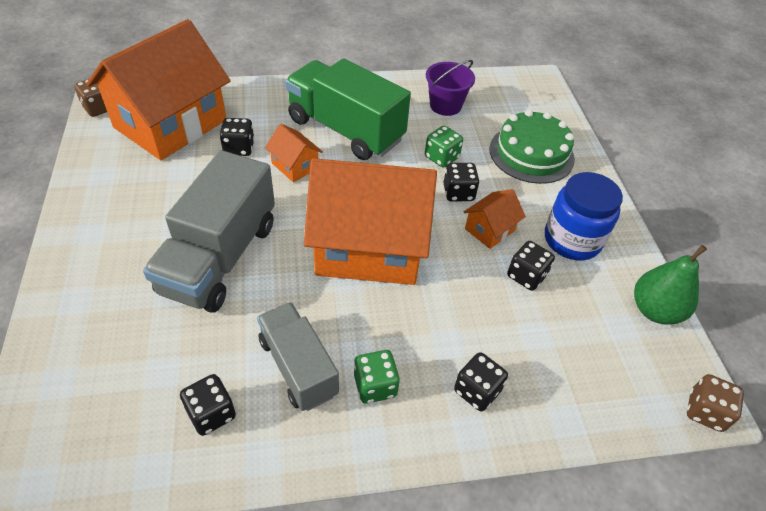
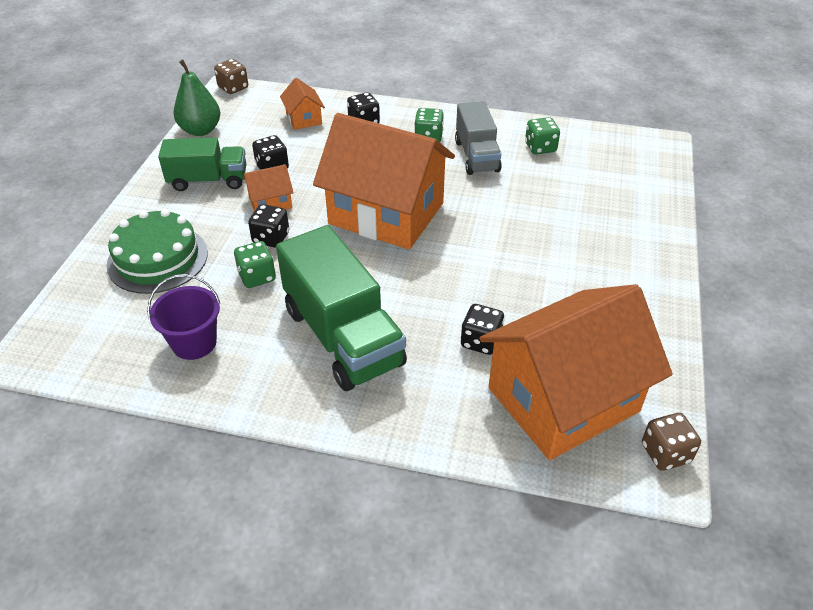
camera: 155 degrees left, 5 degrees down
(211, 413) = (540, 147): black dice -> green dice
(220, 257) = (521, 233): grey truck -> none
(295, 166) = (423, 304): orange house -> orange house (304, 118)
(572, 240) = (208, 180): blue jar -> green truck

